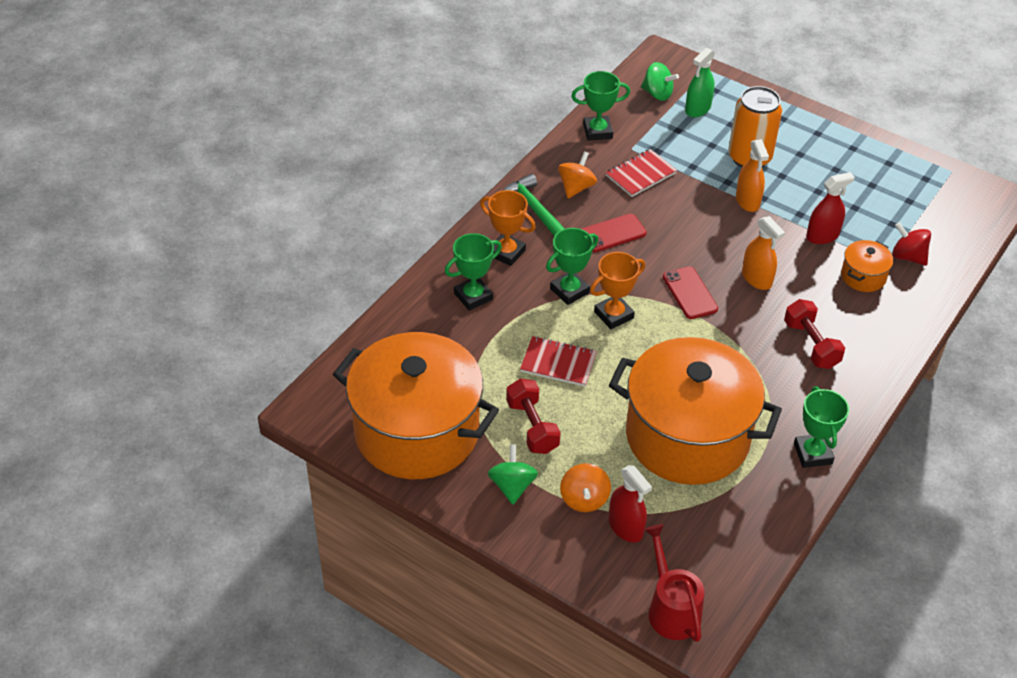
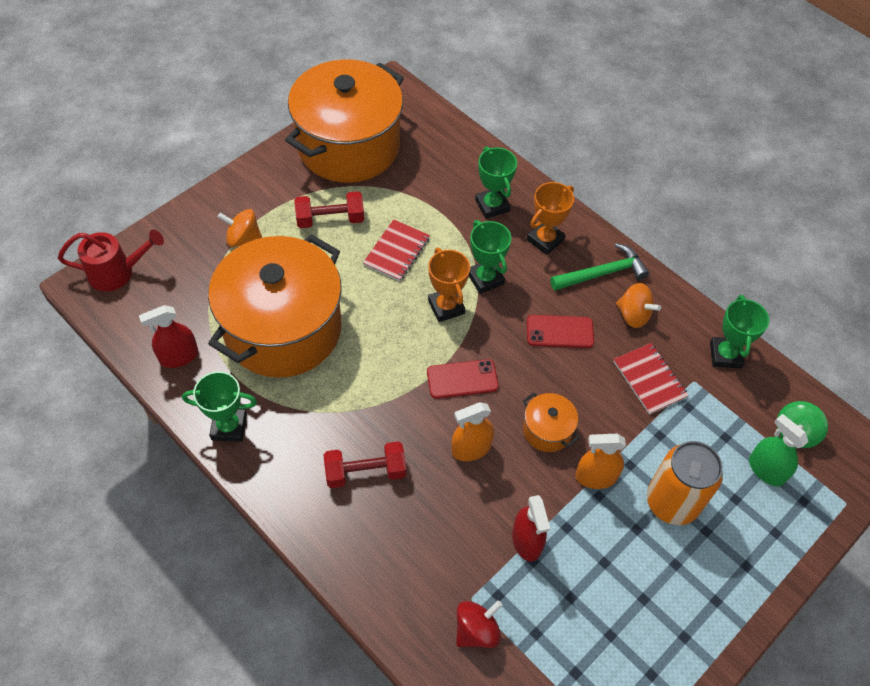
camera: 100 degrees right, 10 degrees up
(512, 486) = (274, 195): green spinning top -> none
(612, 233) = (559, 332): red phone -> red phone turned 75 degrees counterclockwise
(625, 527) = (205, 261): red spray bottle -> red spray bottle (179, 356)
(863, 276) = (453, 564): orange pot -> orange pot (547, 430)

